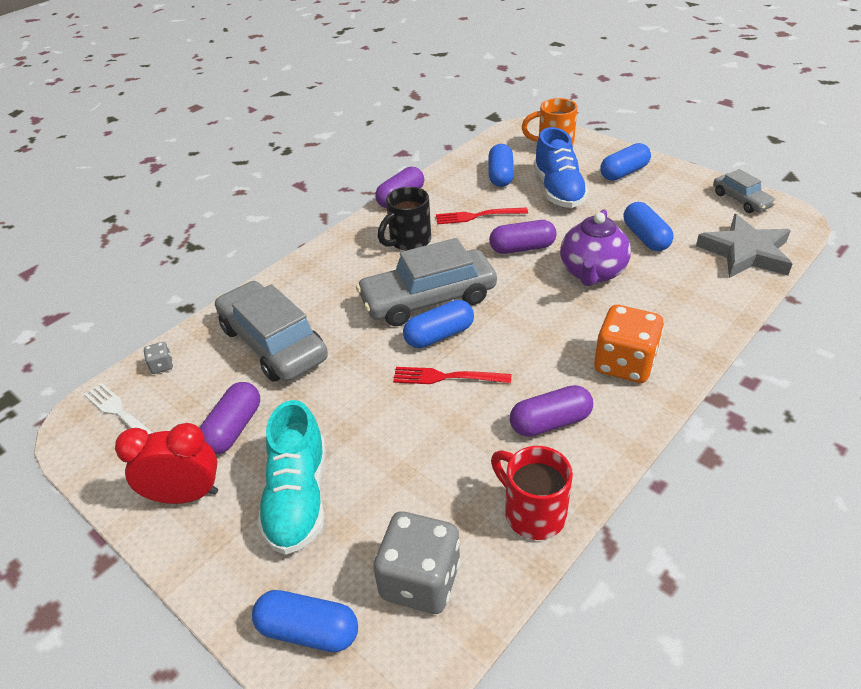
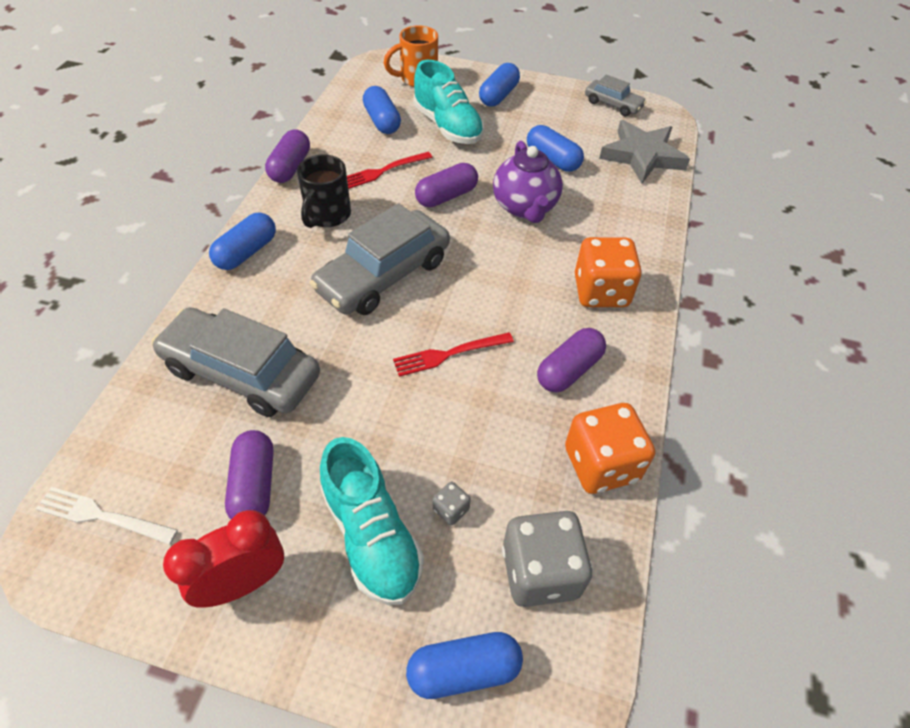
camera: 30 degrees left, 10 degrees up
(162, 366) = (119, 440): grey dice -> grey dice (451, 509)
(439, 335) = (417, 311): blue capsule -> blue capsule (246, 252)
(532, 512) = (601, 464): red mug -> orange dice
(558, 190) = (447, 126): blue shoe -> turquoise shoe

